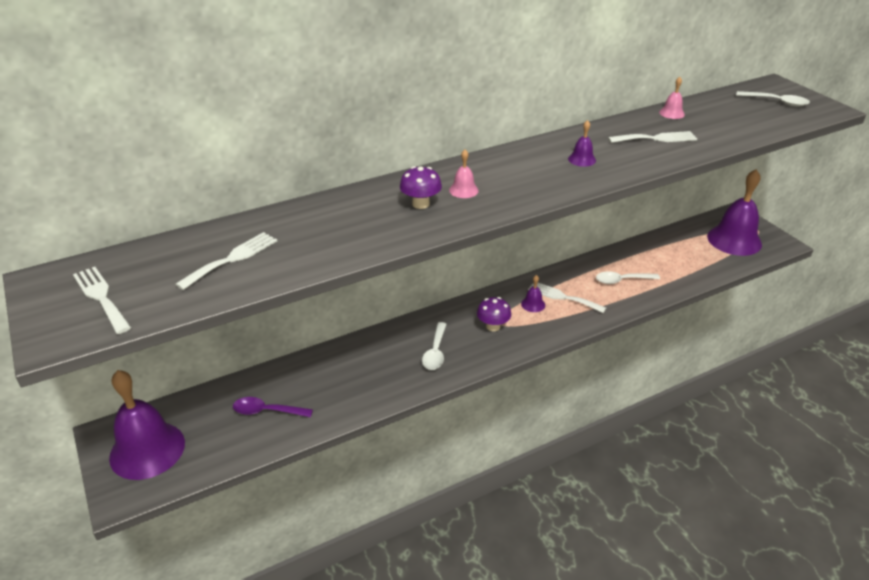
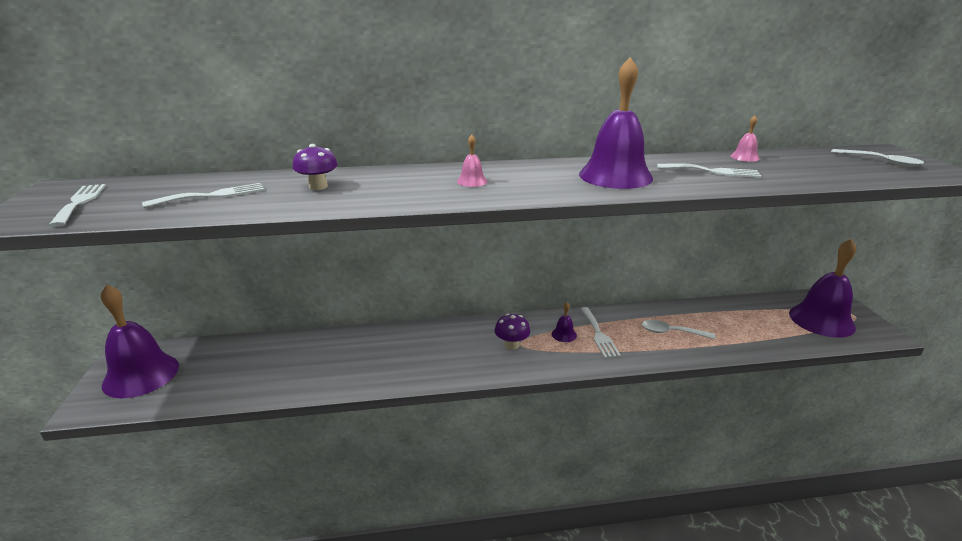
camera: 20 degrees right, 10 degrees down
(267, 411) = (258, 368): purple spoon -> none
(420, 204) = (420, 185): purple mushroom -> purple mushroom (318, 186)
(435, 352) = (441, 355): white spoon -> none
(562, 297) = (598, 334): white fork -> white fork turned 150 degrees counterclockwise
(582, 159) = (615, 176): purple bell -> purple bell, size x2.42

